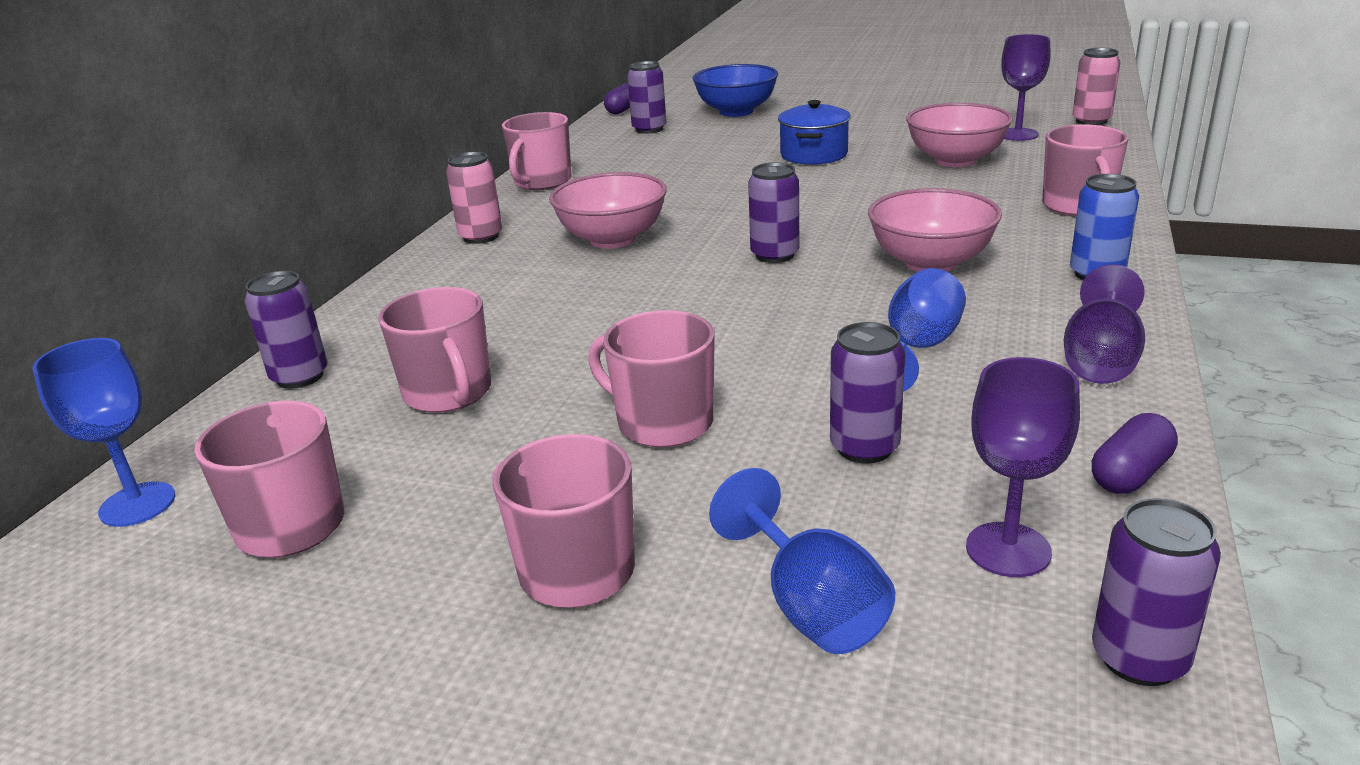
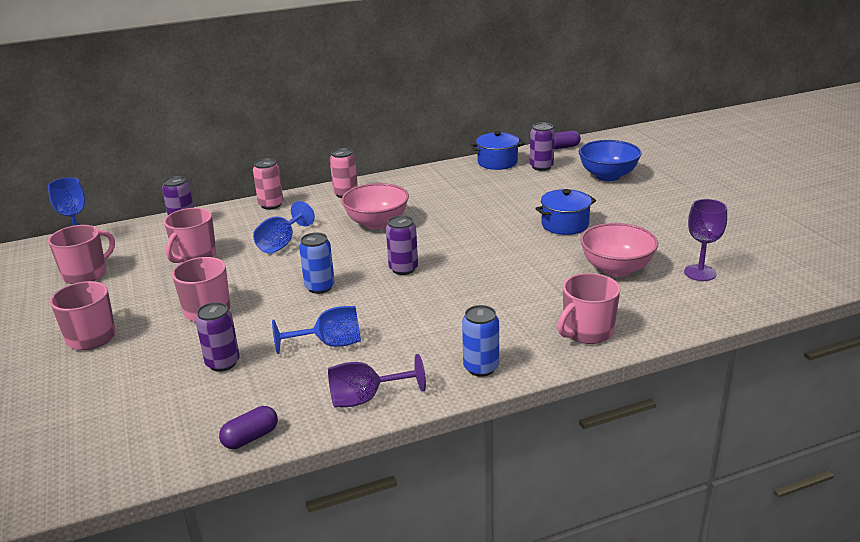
camera: 50 degrees right, 0 degrees up
(542, 182) = (428, 176): pink mug -> none
(589, 143) = (497, 162): none -> blue pot
(735, 318) = (320, 287): none -> blue can
(810, 606) = (98, 392): blue goblet -> blue goblet (281, 243)
(930, 263) = (441, 313): pink bowl -> none
(1008, 549) = (165, 423): purple goblet -> none
(1091, 121) = (773, 290): pink can -> pink can (271, 205)
(1130, 474) = (250, 438): purple capsule -> purple capsule turned 45 degrees counterclockwise
(1139, 658) = (107, 475): purple can -> none

